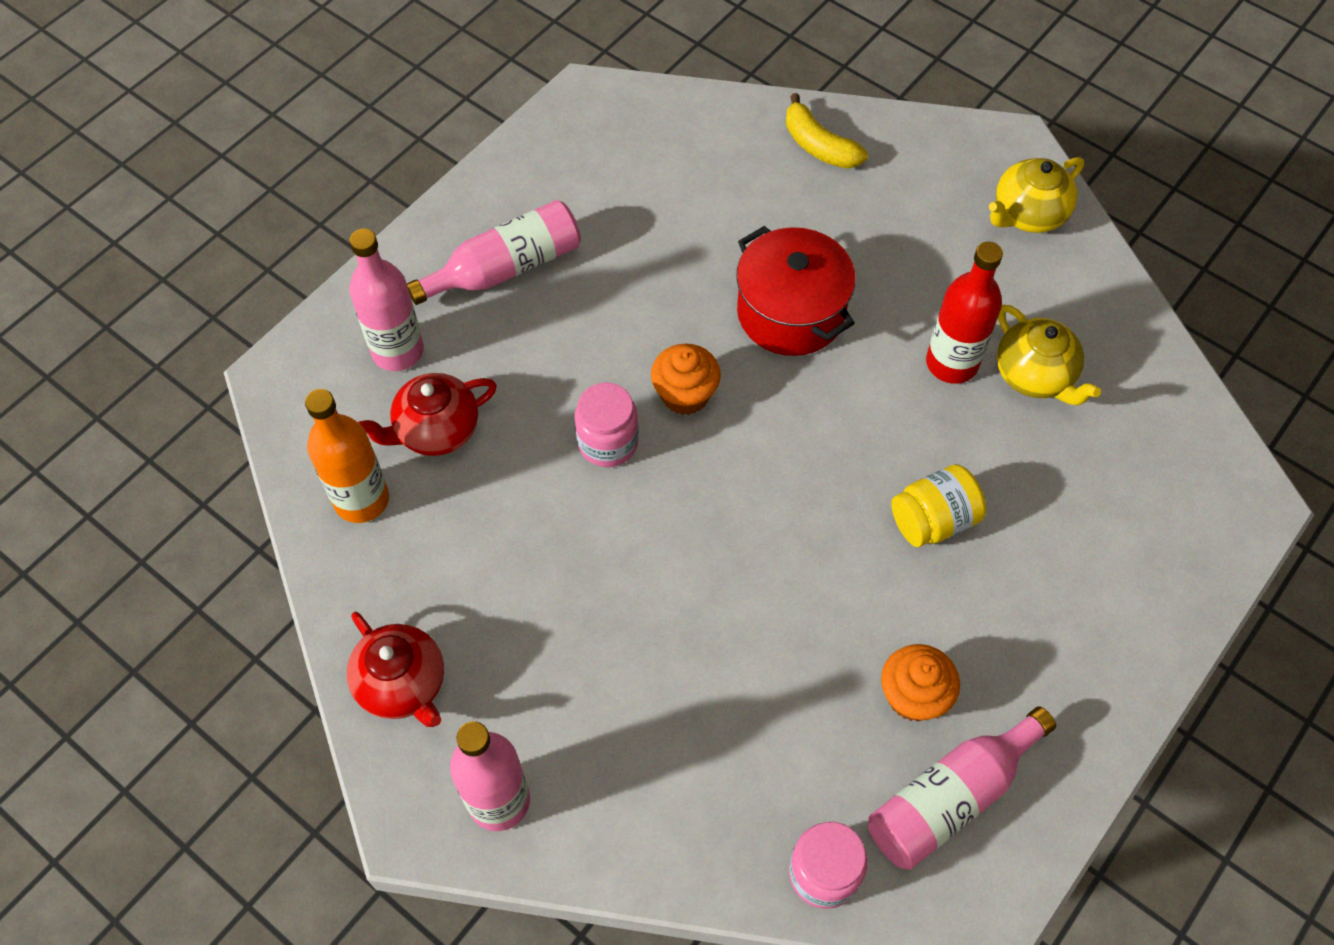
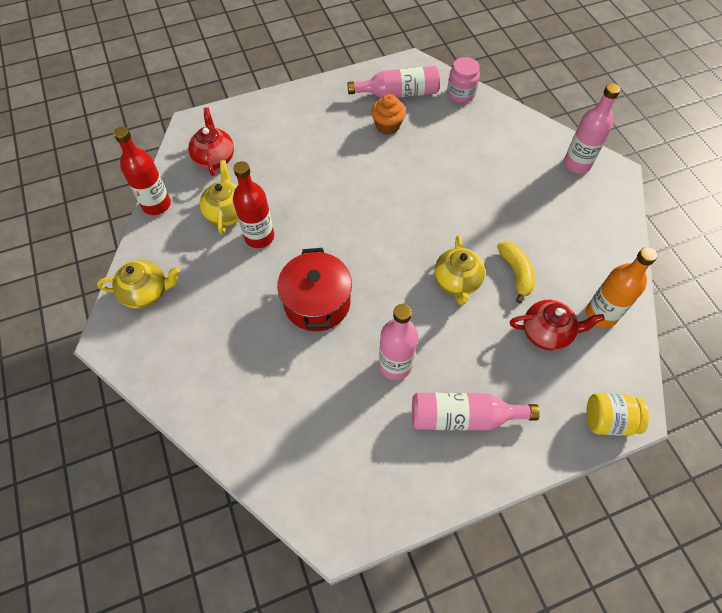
camera: 150 degrees left, 0 degrees up
(398, 351) = (553, 393): pink bottle -> pink bottle (395, 365)
(403, 685) = (605, 222): red teapot -> red teapot (214, 158)
(608, 442) = (457, 282): pink jar -> yellow teapot
(685, 394) = (402, 287): orange cupcake -> none
(818, 146) = (217, 402): yellow banana -> yellow banana (516, 273)
(933, 520) = (328, 178): yellow jar -> yellow jar (608, 420)
(1149, 334) = (156, 205): none -> red bottle

